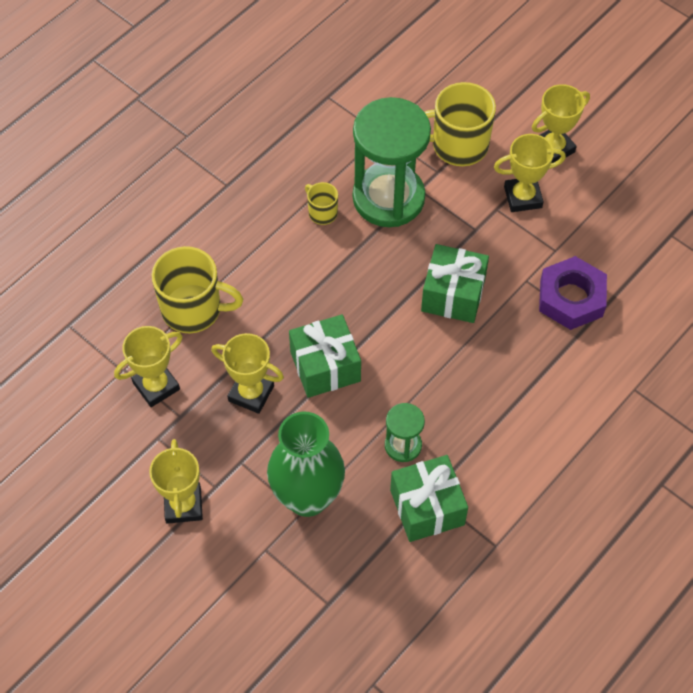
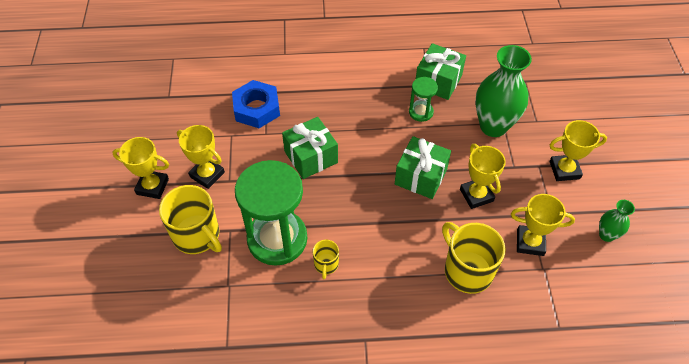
camera: 135 degrees left, 5 degrees down
(85, 459) = (606, 235): none -> green vase
(183, 505) = (564, 170): yellow trophy -> yellow trophy turned 45 degrees clockwise
(571, 298) = (256, 108): purple nut -> blue nut

